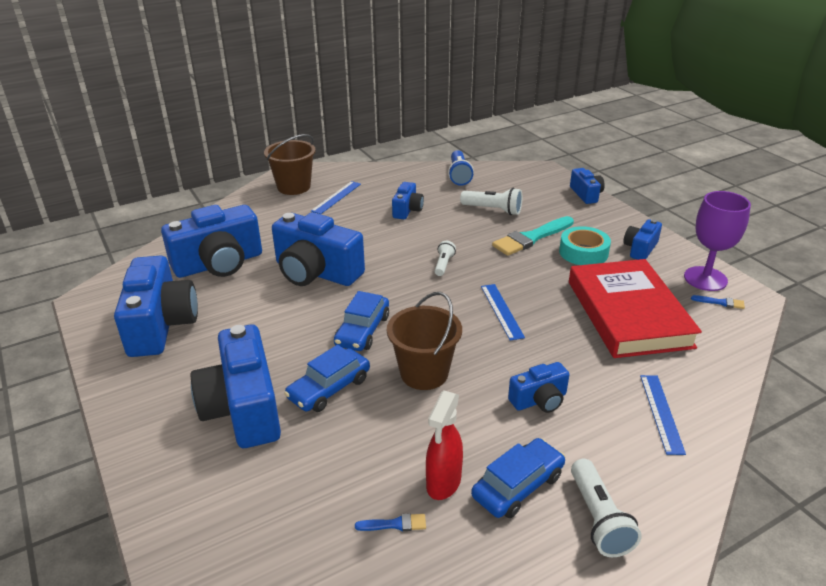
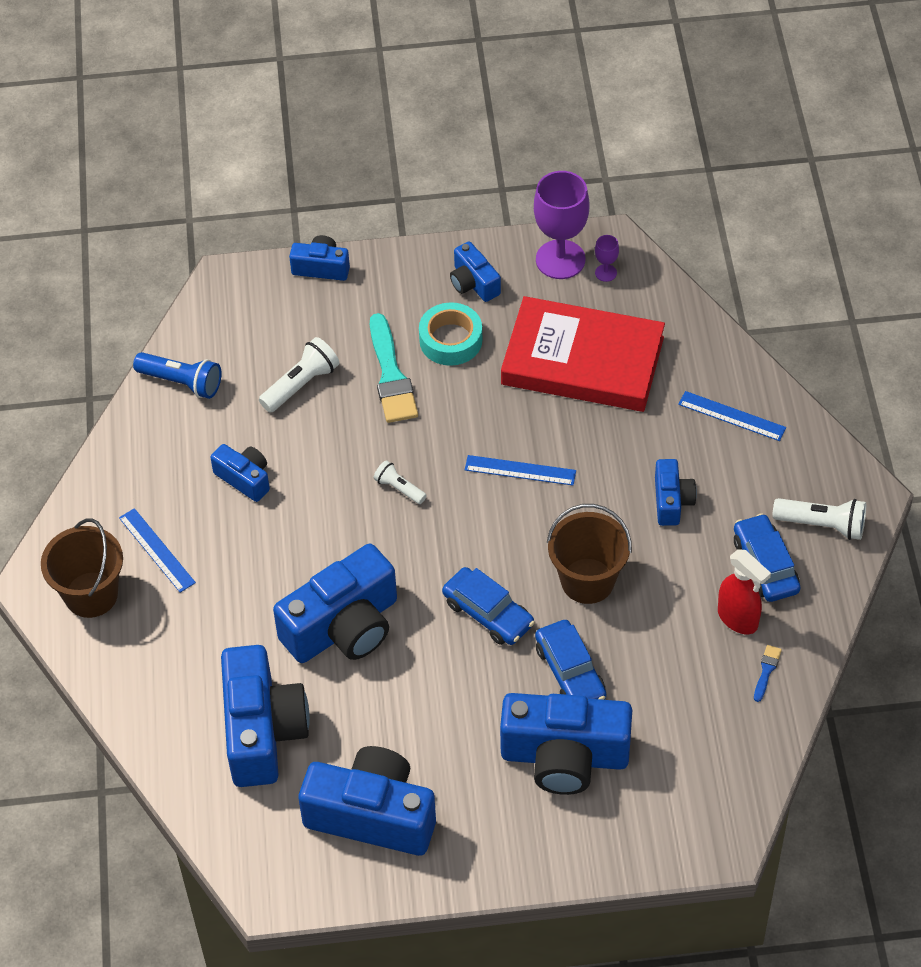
camera: 65 degrees left, 20 degrees up
(720, 302) = (606, 273): blue brush -> purple goblet

